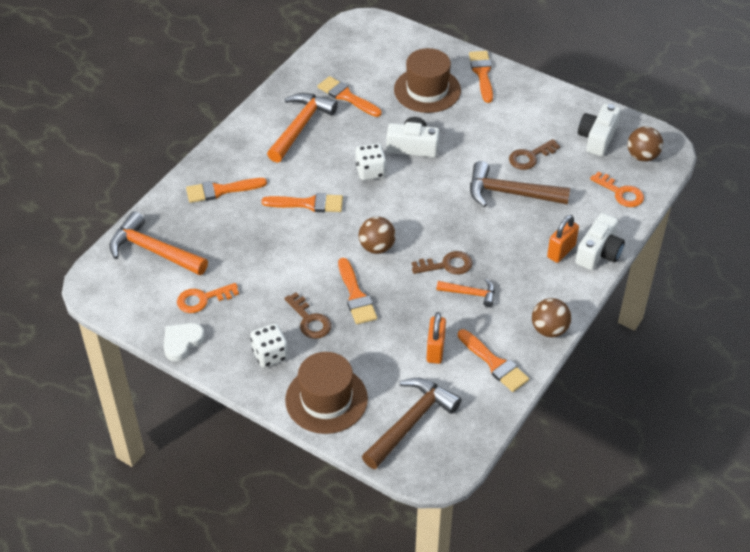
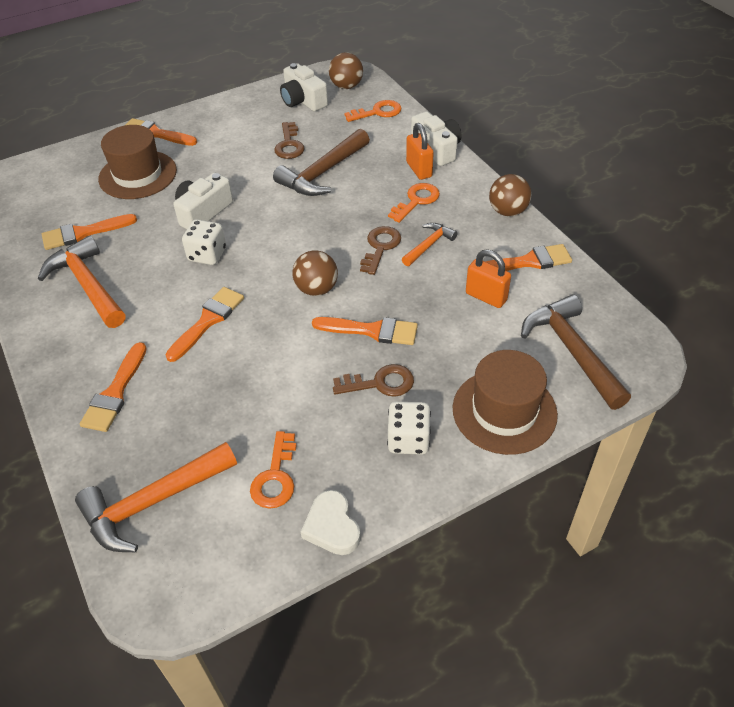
camera: 60 degrees left, 0 degrees up
(519, 265) = (416, 201): none -> orange key

